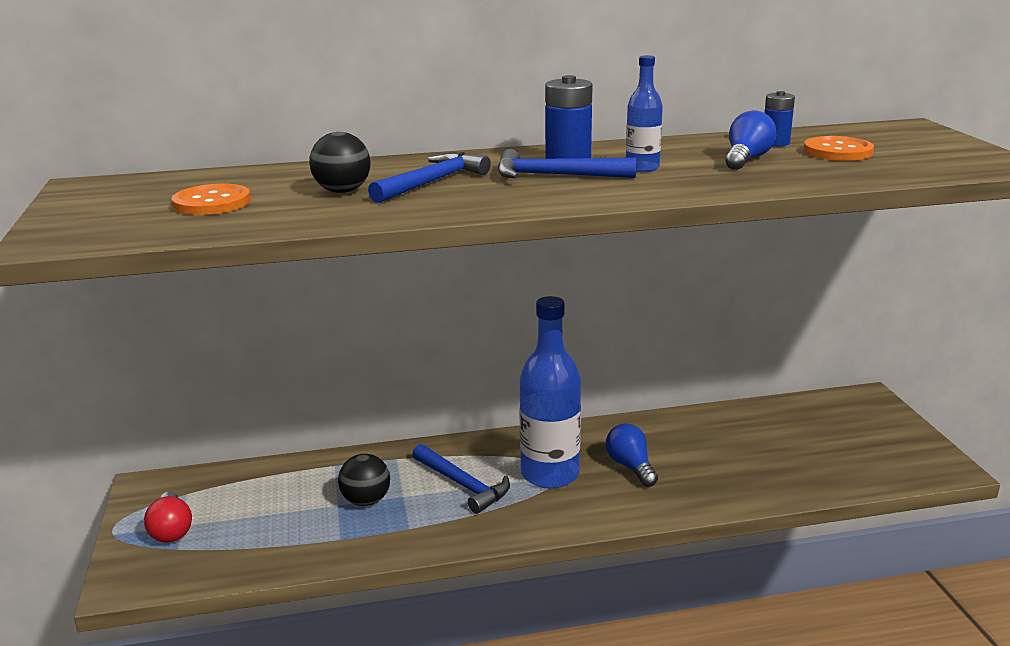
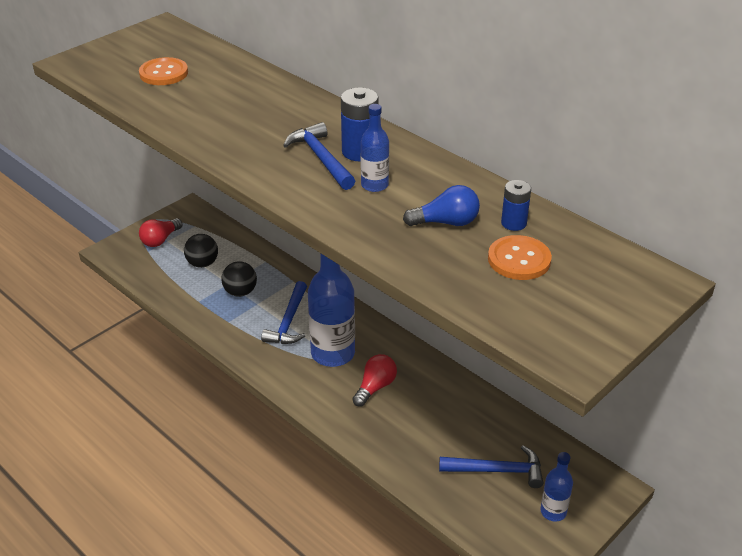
camera: 55 degrees right, 15 degrees up
(342, 191) = (219, 101): black ball -> black ball (202, 263)
(432, 182) = (264, 121): blue hammer -> blue hammer (497, 470)
(630, 467) = (375, 387): blue light bulb -> red light bulb
(880, 434) = (553, 511): none -> blue bottle

